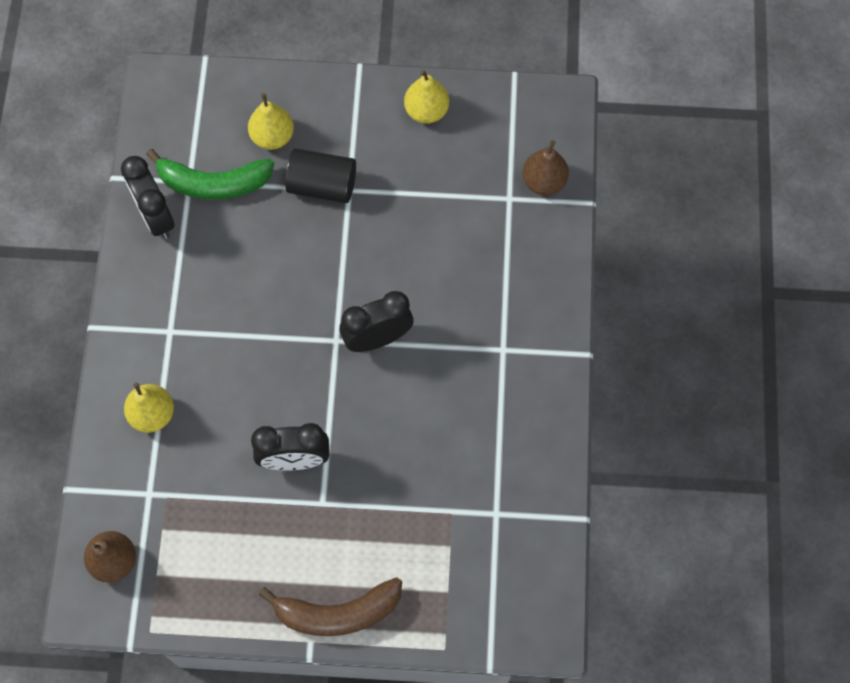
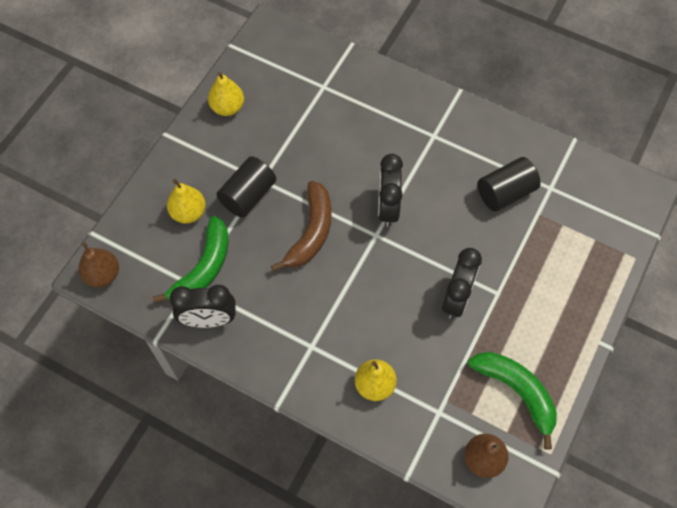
camera: 65 degrees left, 5 degrees down
(207, 568) = (516, 392): none -> green banana
(338, 612) = (584, 315): brown banana -> brown banana (311, 232)
(462, 462) = (505, 193): none -> black cylinder
(544, 182) = (322, 62): brown pear -> brown pear (103, 275)

